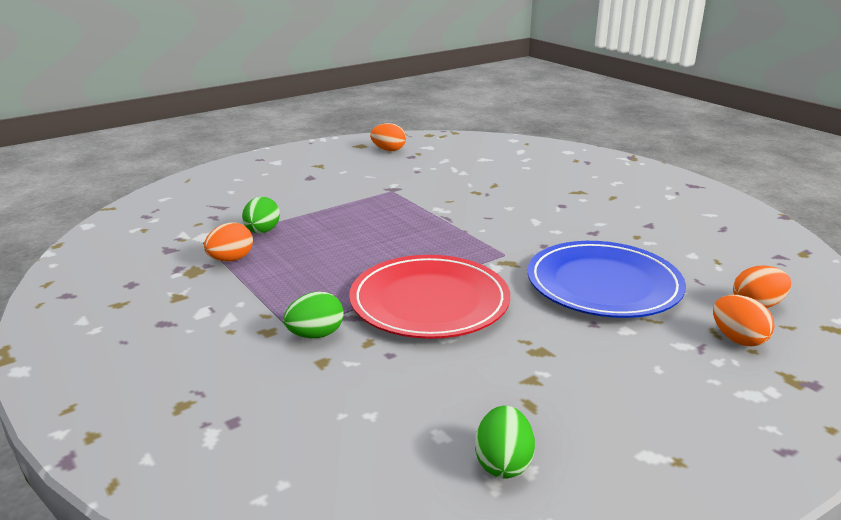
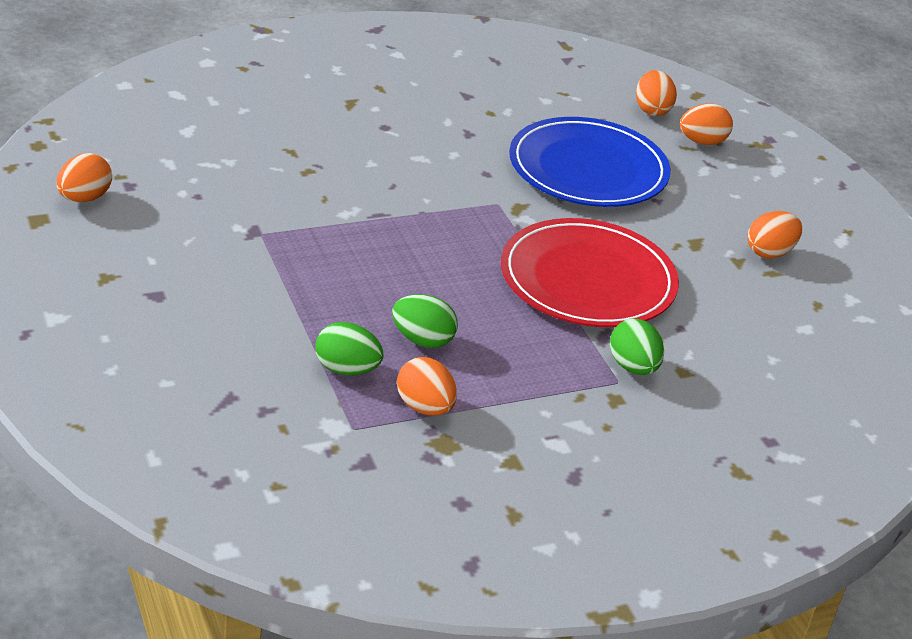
camera: 80 degrees left, 10 degrees up
(503, 463) = (843, 307): green egg -> green egg (422, 340)
(567, 399) = (769, 252): none -> orange egg

